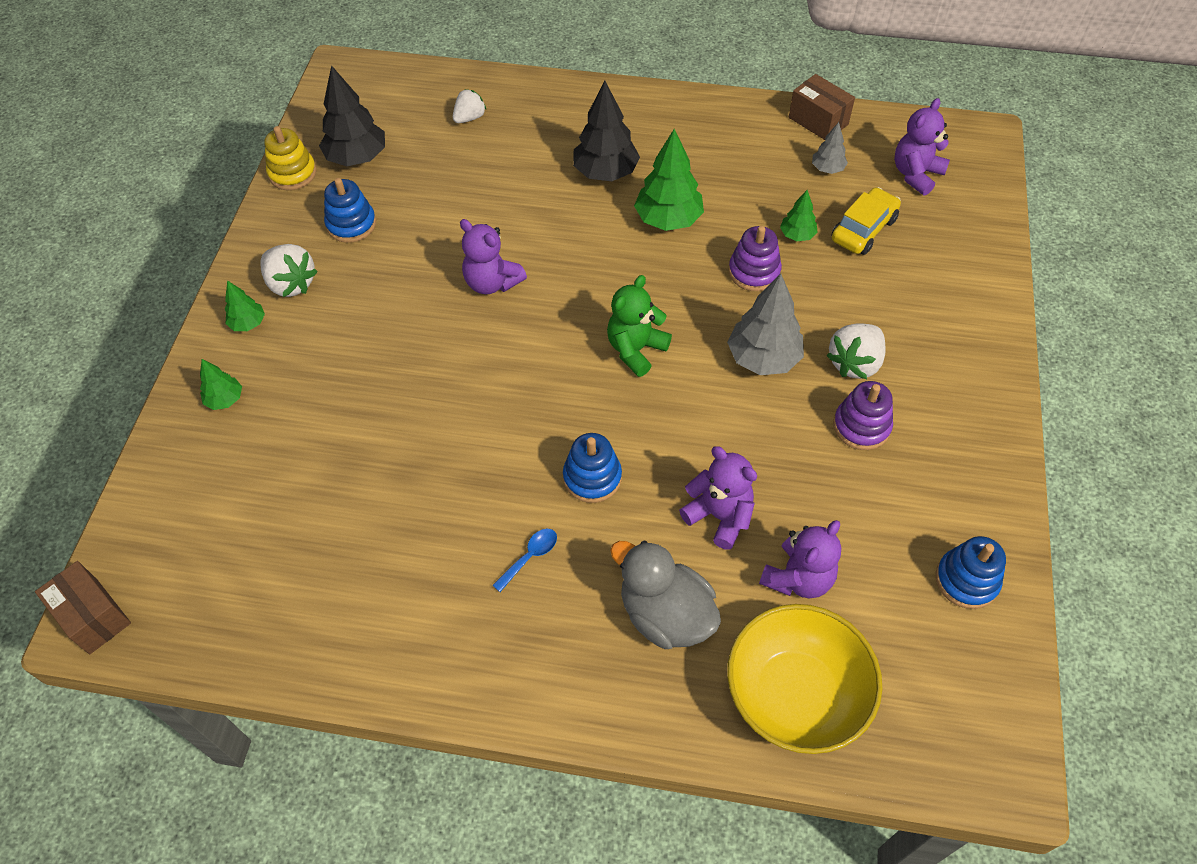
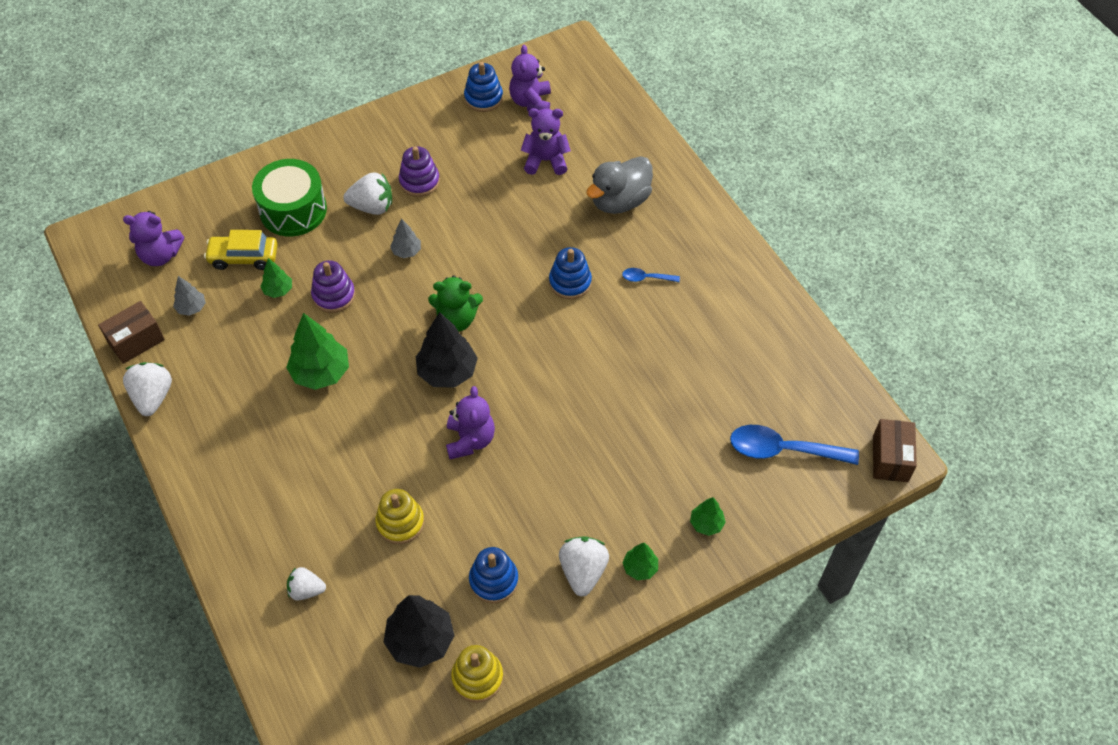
camera: 130 degrees left, 0 degrees up
(213, 522) = (783, 450): none -> blue spoon
(465, 196) = (400, 522): none -> yellow stacking toy
(606, 172) = (300, 444): black tree -> black tree (447, 372)
(665, 614) = (619, 201): grey duck -> grey duck turned 45 degrees clockwise
(719, 516) = (539, 211): purple teddy bear -> purple teddy bear (531, 102)
(744, 108) = (153, 397): none -> white strawberry
(763, 358) = (406, 251): grey tree -> grey tree, size x0.53
(795, 695) = (610, 131): yellow bowl -> none
(818, 121) = (136, 341): brown box -> brown box turned 45 degrees clockwise
(902, 295) = (293, 210): none -> green drum

